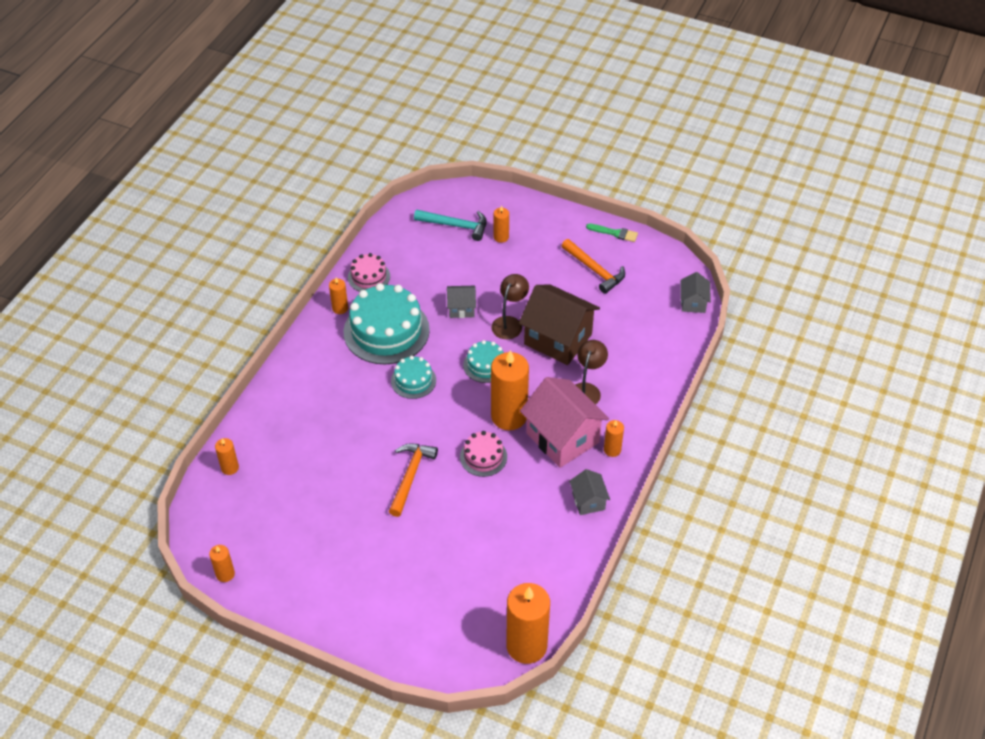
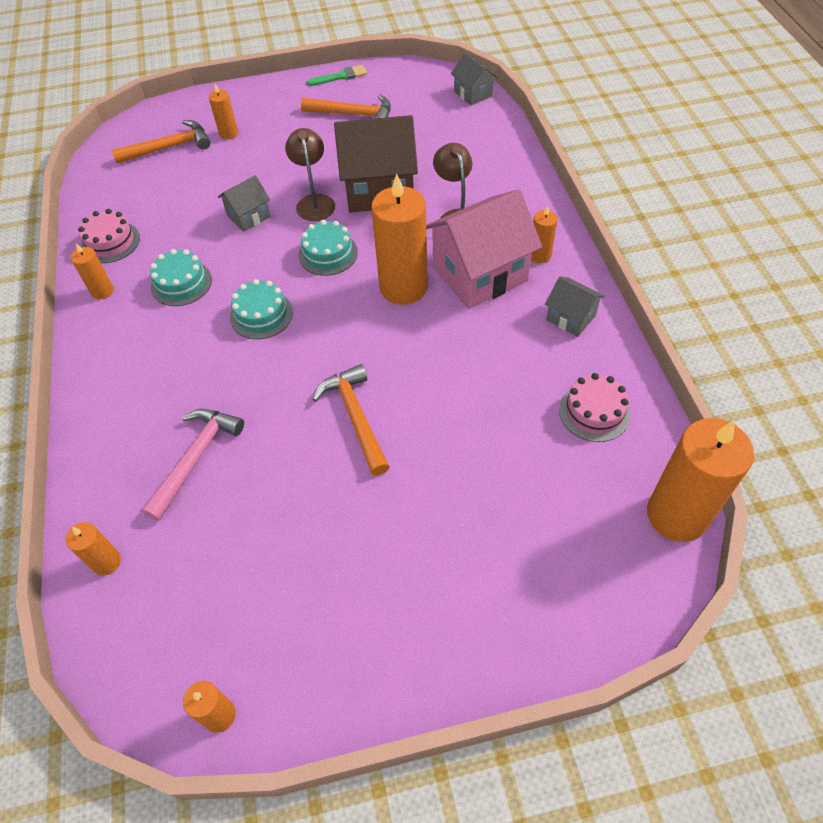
camera: 35 degrees left, 5 degrees up
(311, 443) = (196, 458): none -> pink hammer
(386, 331) = (181, 283): turquoise cake -> turquoise cake, size x0.51
(456, 225) = (169, 147): turquoise hammer -> orange hammer
(483, 457) = (417, 344): pink cake -> pink cake (594, 412)
(562, 437) = (480, 274): pink house -> pink house turned 45 degrees counterclockwise

